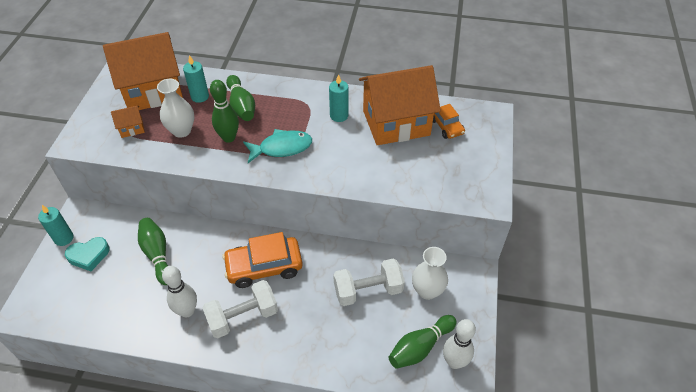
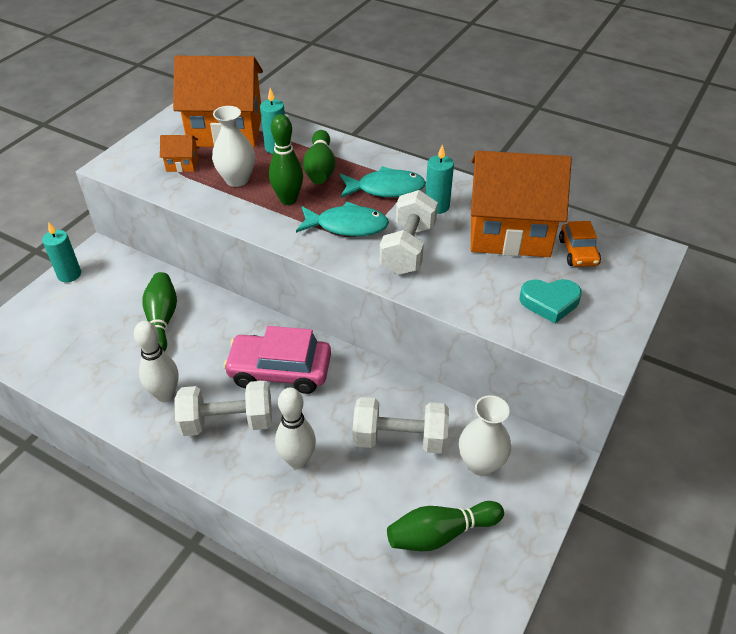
camera: 20 degrees right, 5 degrees down
(89, 255) = (86, 300): turquoise heart -> turquoise heart (549, 302)
(264, 267) = (280, 371): orange car -> pink car
(297, 111) = (386, 189): none -> turquoise fish
(332, 154) = (408, 249): none -> white dumbbell
(454, 362) = (481, 569): white bowling pin -> white bowling pin (297, 460)

